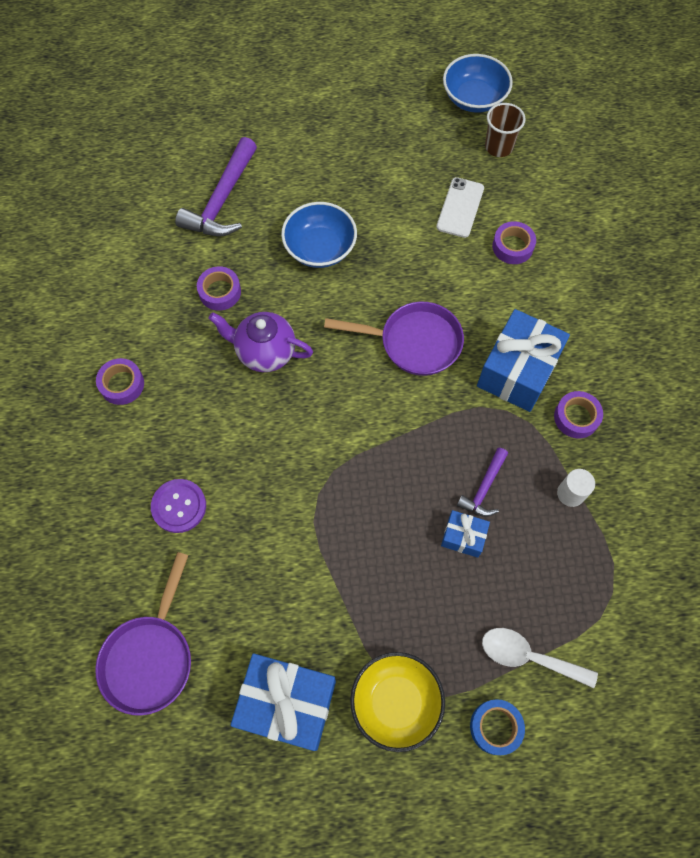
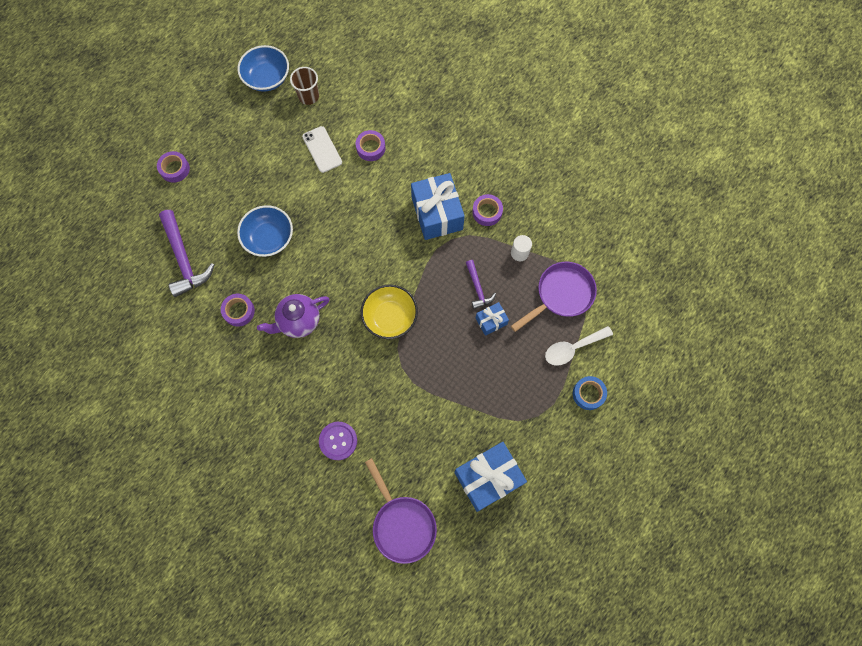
camera: 45 degrees left, 5 degrees up
(122, 384) = (239, 410): purple tape -> purple tape (175, 169)
(396, 702) = (535, 427): yellow bowl -> yellow bowl (390, 317)
(414, 342) = (371, 245): purple pan -> purple pan (561, 295)

